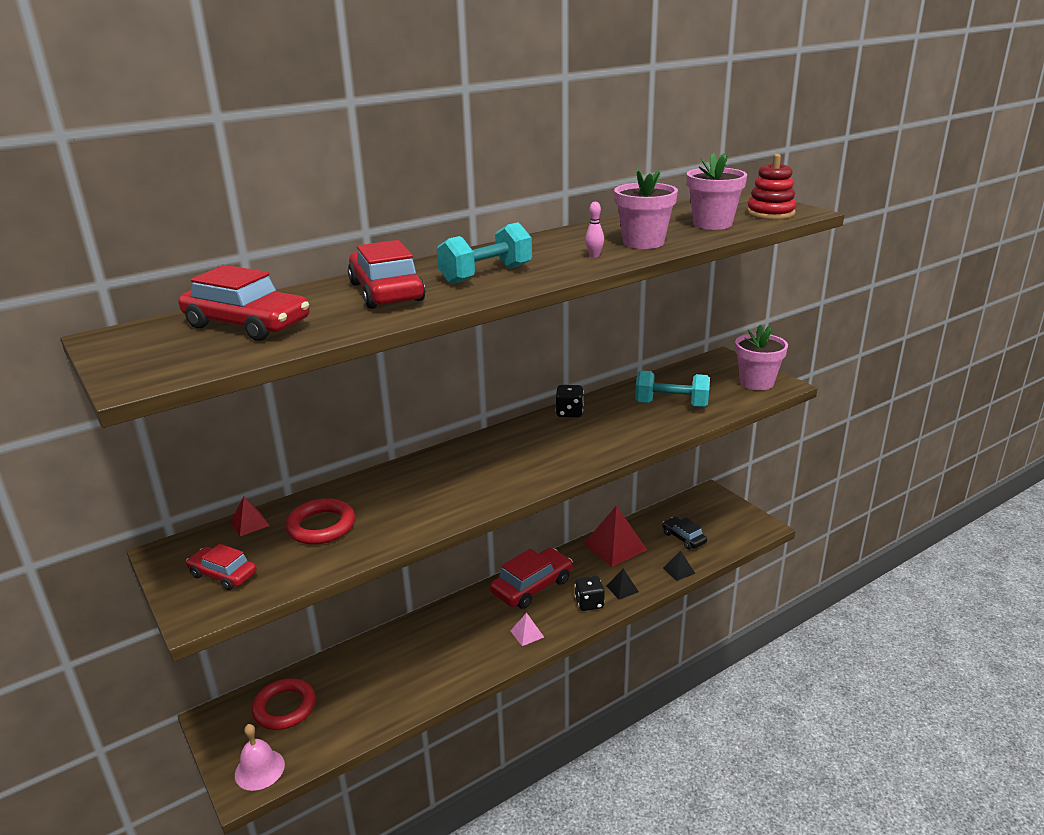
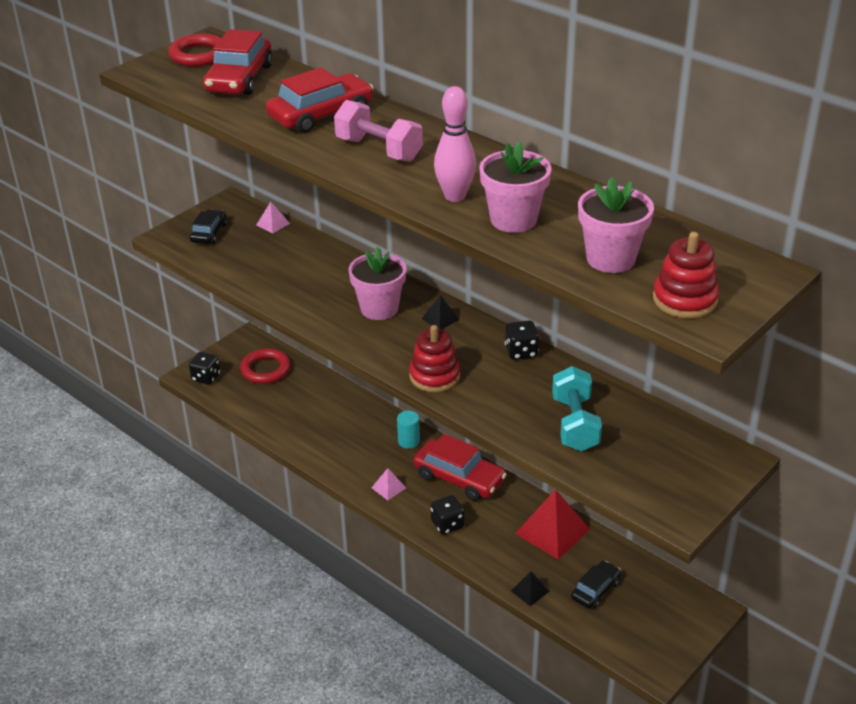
camera: 75 degrees right, 10 degrees up
(223, 574) = (209, 233): red car -> black car
(249, 523) = (273, 224): red pyramid -> pink pyramid
(259, 769) = (206, 377): pink bell -> black dice
(321, 526) = (277, 256): red ring -> red ring (199, 55)
(467, 610) = (408, 441): none -> turquoise cylinder
(486, 274) = (378, 150): turquoise dumbbell -> pink dumbbell
(586, 455) = (434, 376): none -> red stacking toy
(594, 256) = (455, 196): pink bowling pin -> pink bowling pin, size x2.06
(622, 589) = (480, 547): black pyramid -> black pyramid (440, 319)
(756, 382) = (672, 493): pink flower pot -> pink flower pot (379, 308)

